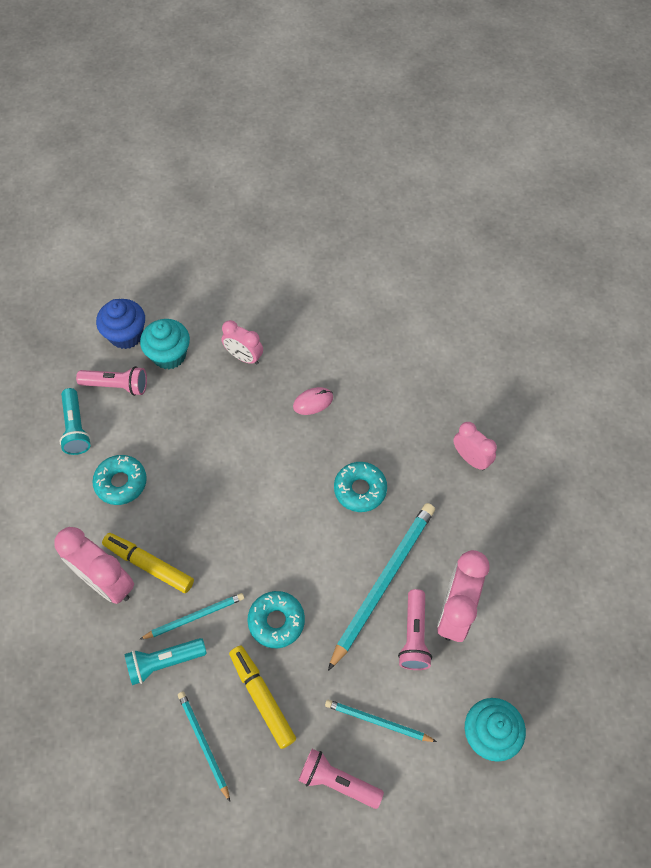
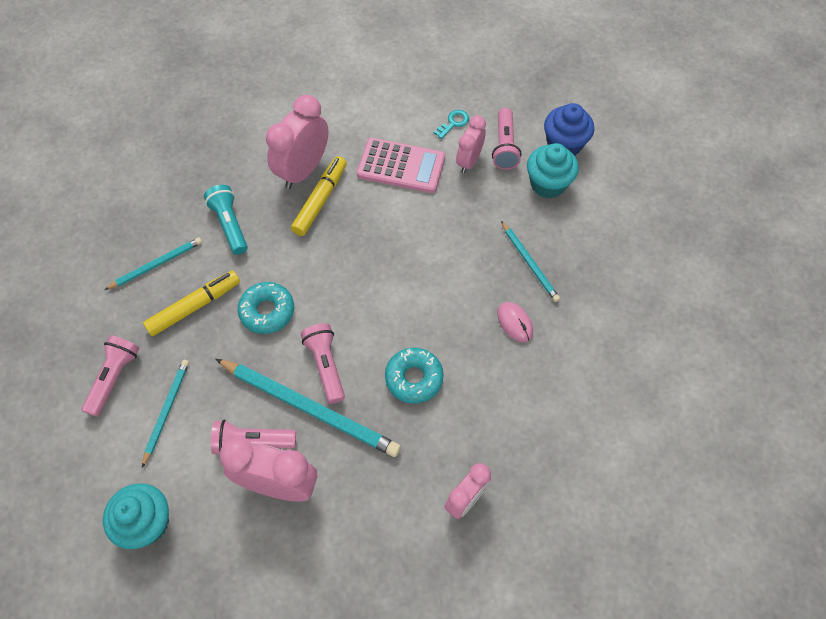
camera: 85 degrees right, 0 degrees up
(76, 428) = (453, 123): turquoise flashlight -> turquoise key
(121, 483) = (401, 166): turquoise donut -> pink calculator
(194, 617) = (271, 242): turquoise pencil -> turquoise pencil (529, 263)
(244, 357) = (559, 251): pink clock -> pink clock (469, 161)
(341, 566) = (326, 365): none -> pink flashlight

